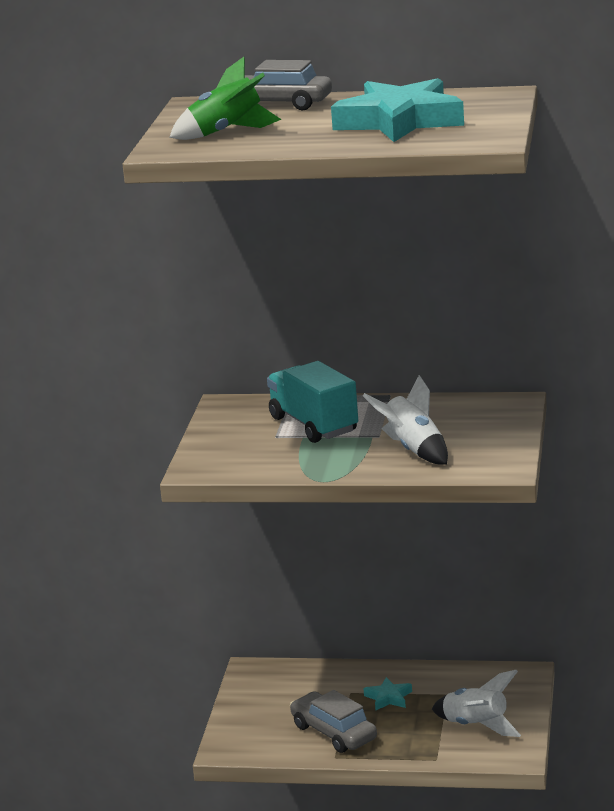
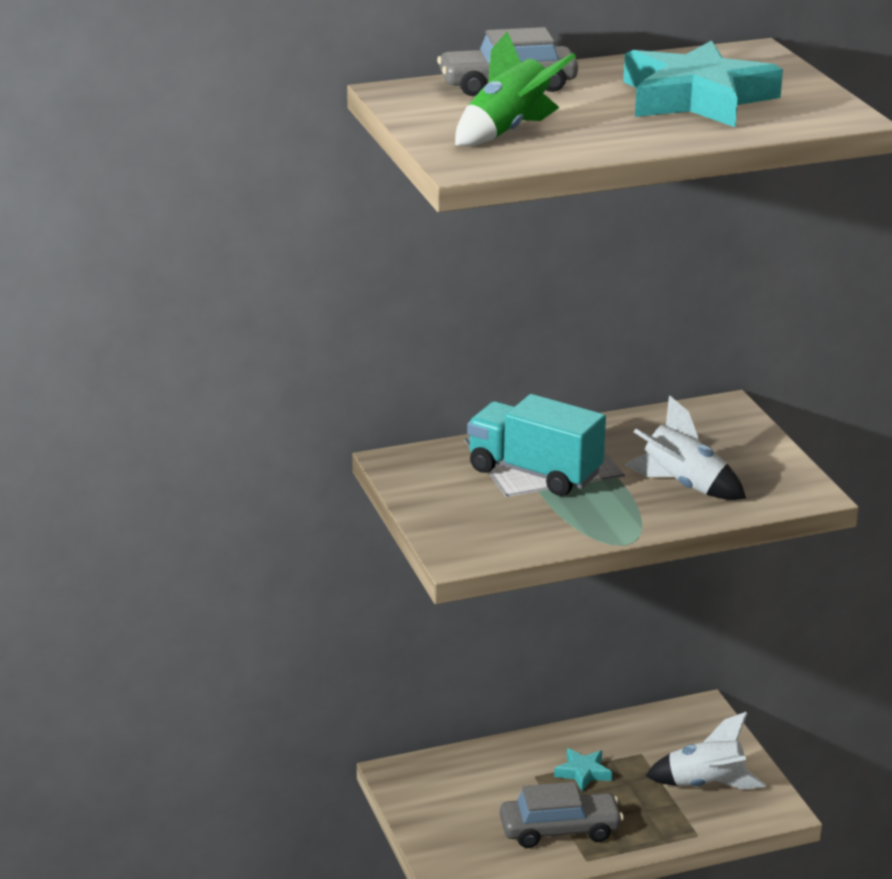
camera: 30 degrees left, 5 degrees up
(334, 732) = (560, 830): grey car -> grey car turned 150 degrees clockwise

